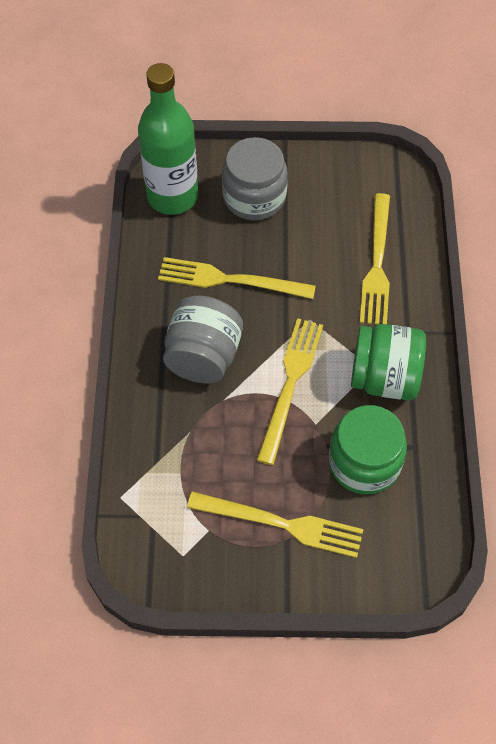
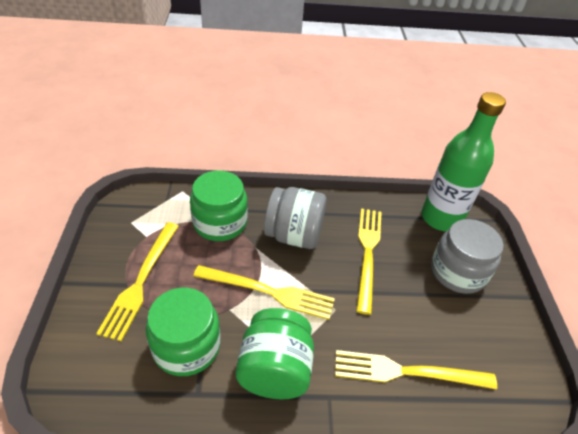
camera: 85 degrees right, 15 degrees down
(183, 443) = (220, 223): none -> green jar

